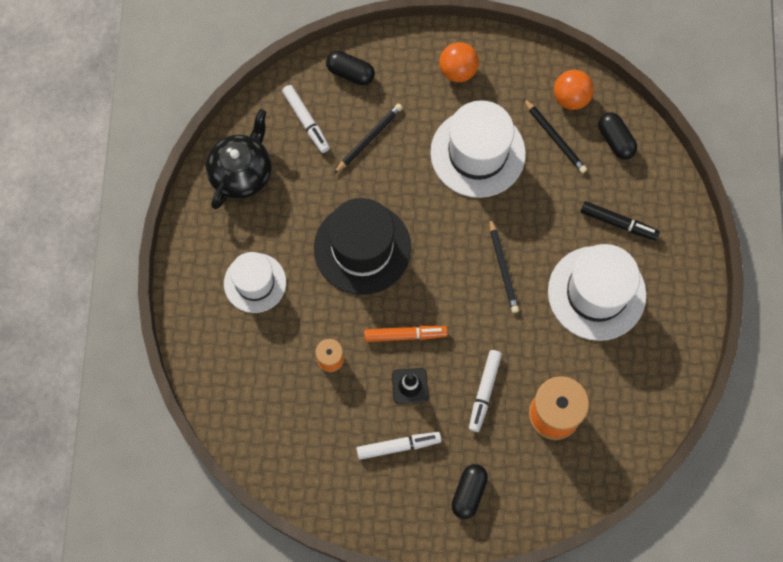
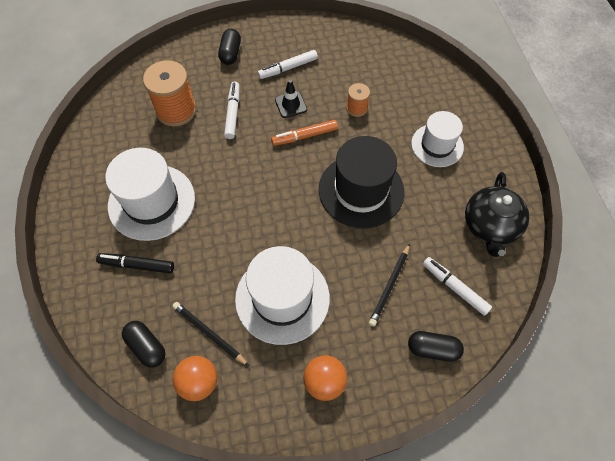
camera: 165 degrees right, 10 degrees down
(503, 267) = (236, 203): black pencil -> none

